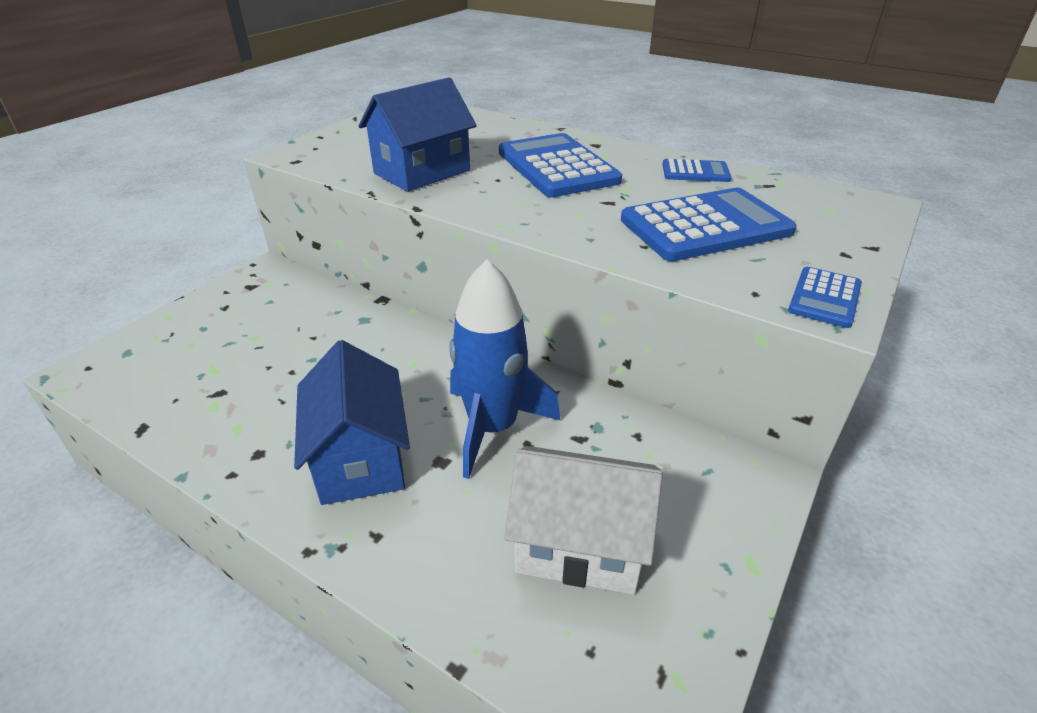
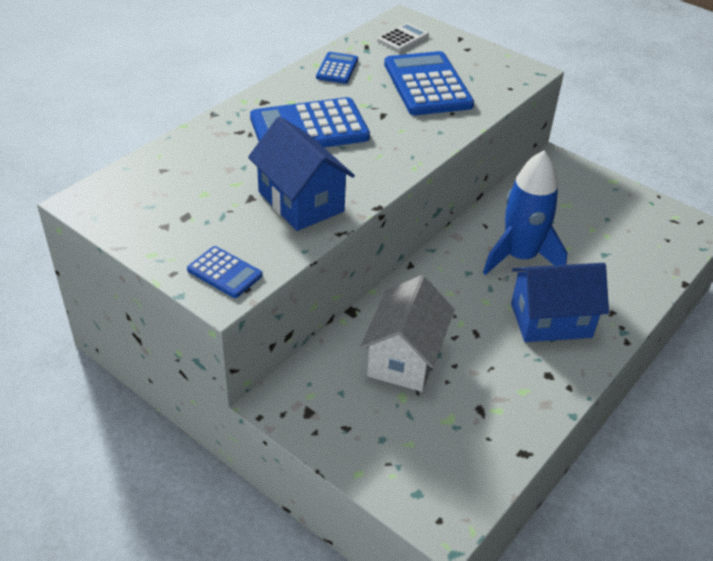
camera: 85 degrees left, 5 degrees up
(579, 545) = (609, 233): white house -> white house (405, 358)
(819, 205) = (403, 38): none -> white calculator
(824, 298) = (515, 69): blue calculator -> blue calculator (224, 272)

